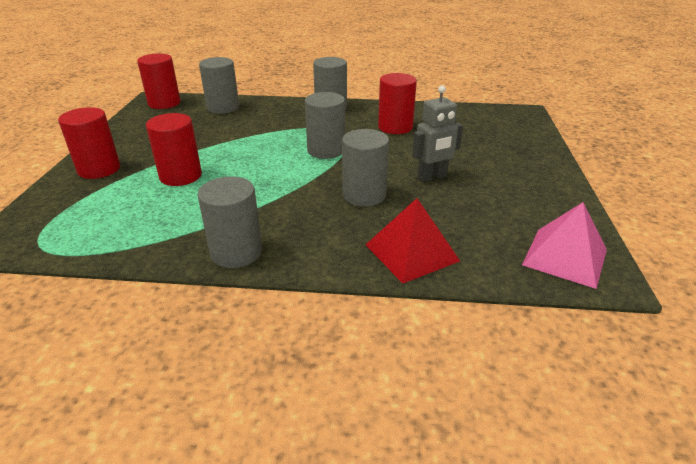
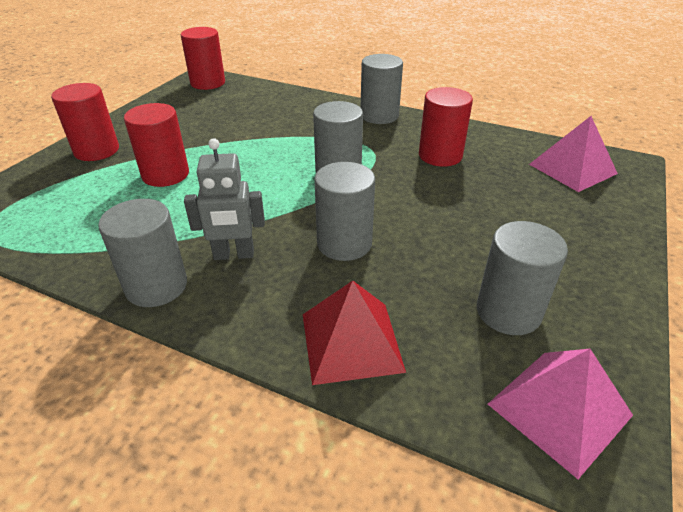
camera: 20 degrees right, 5 degrees up
(223, 107) = (262, 97): grey cylinder -> grey cylinder (508, 312)
(432, 177) = (444, 236): grey robot -> grey robot (234, 255)
(491, 121) = (572, 169): none -> pink pyramid

